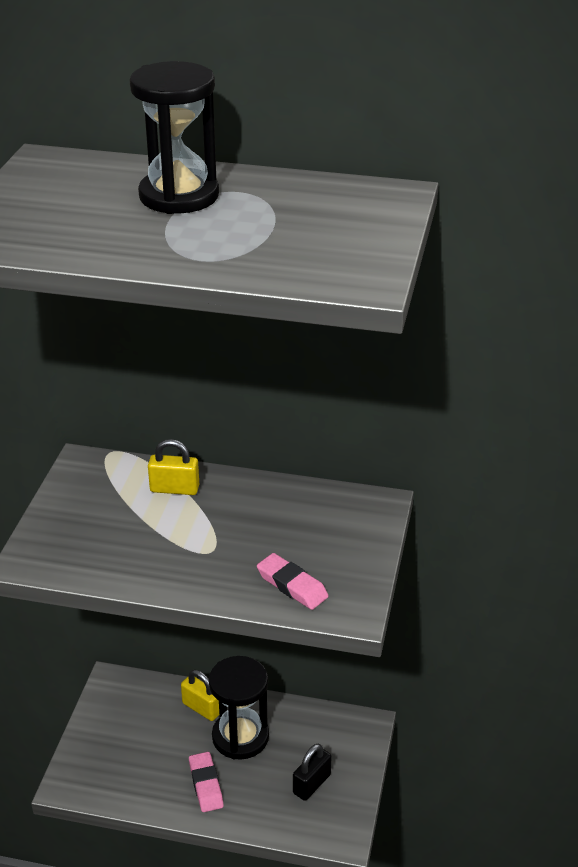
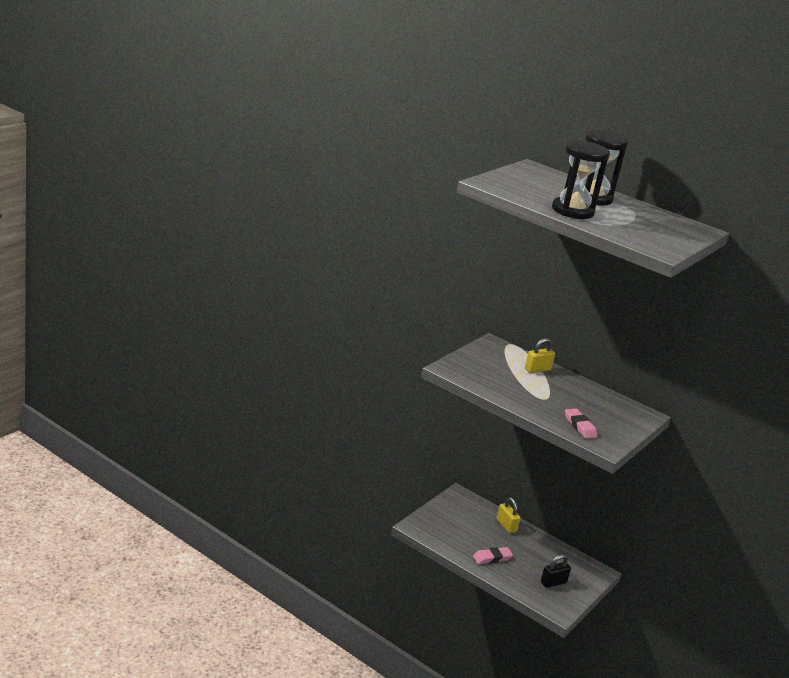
camera: 20 degrees right, 10 degrees down
(174, 489) = (537, 369): yellow padlock -> yellow padlock turned 60 degrees counterclockwise
(206, 785) = (492, 558): pink eraser -> pink eraser turned 60 degrees clockwise
(240, 737) = (522, 546): black hourglass -> black hourglass (572, 211)

